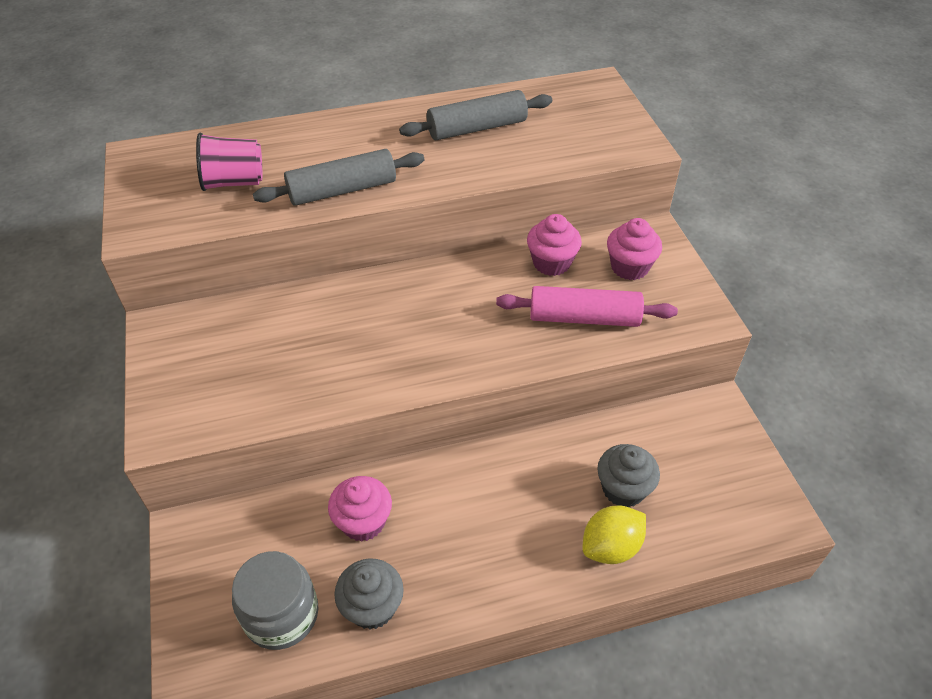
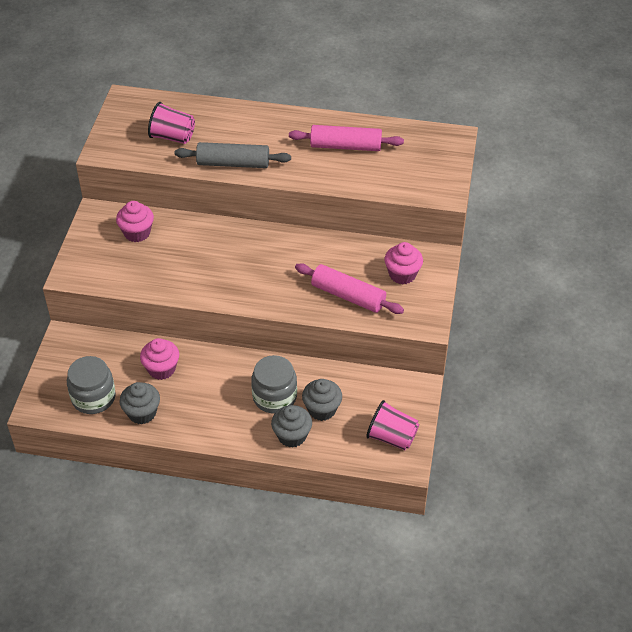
camera: 25 degrees right, 0 degrees up
(477, 128) = (345, 146): grey rolling pin -> pink rolling pin
(549, 497) = (274, 397): none -> grey jar
(551, 263) = (353, 254): pink cupcake -> pink cupcake (137, 233)
(611, 547) = (292, 436): yellow lemon -> grey cupcake
(739, 490) = (392, 437): none -> pink cup

